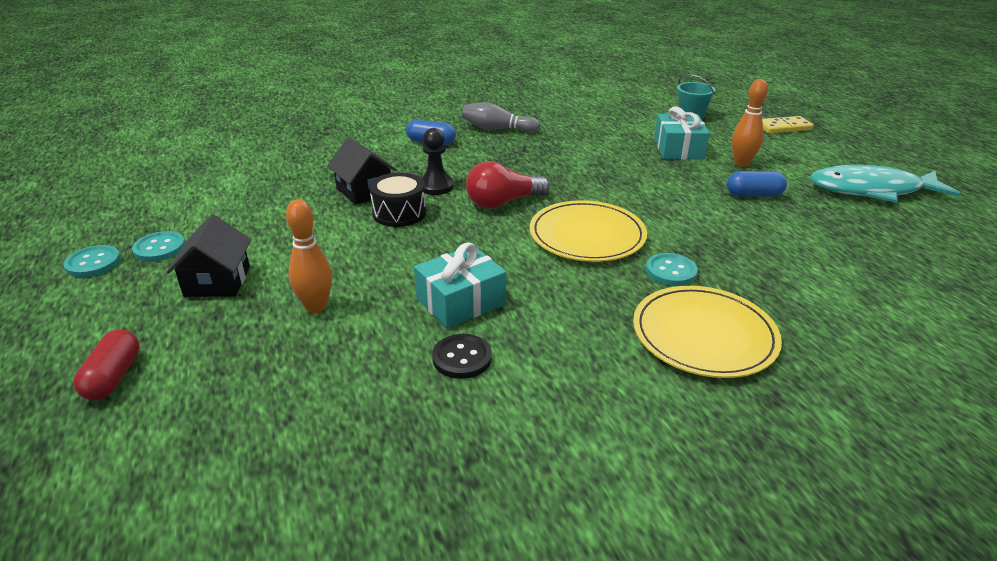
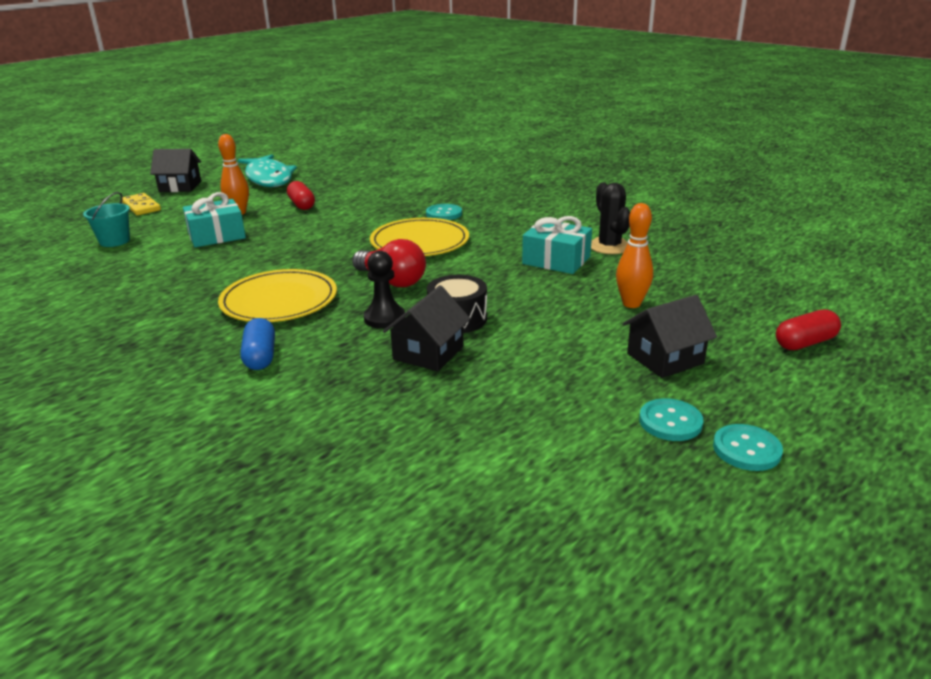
camera: 115 degrees left, 5 degrees down
(462, 358) = (609, 246): black button -> black cactus
(497, 129) = (195, 327): grey bowling pin -> none
(704, 335) = (504, 200): yellow plate -> yellow plate (279, 300)
(753, 195) = (301, 205): blue capsule -> red capsule
(849, 146) = (180, 186): none -> black house

